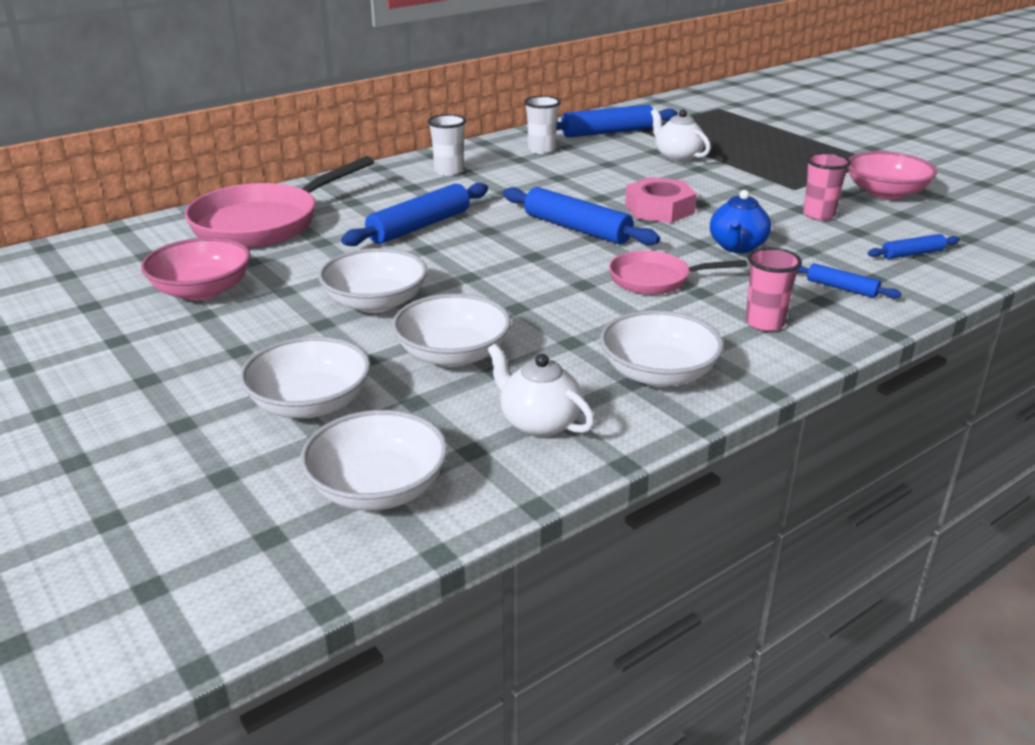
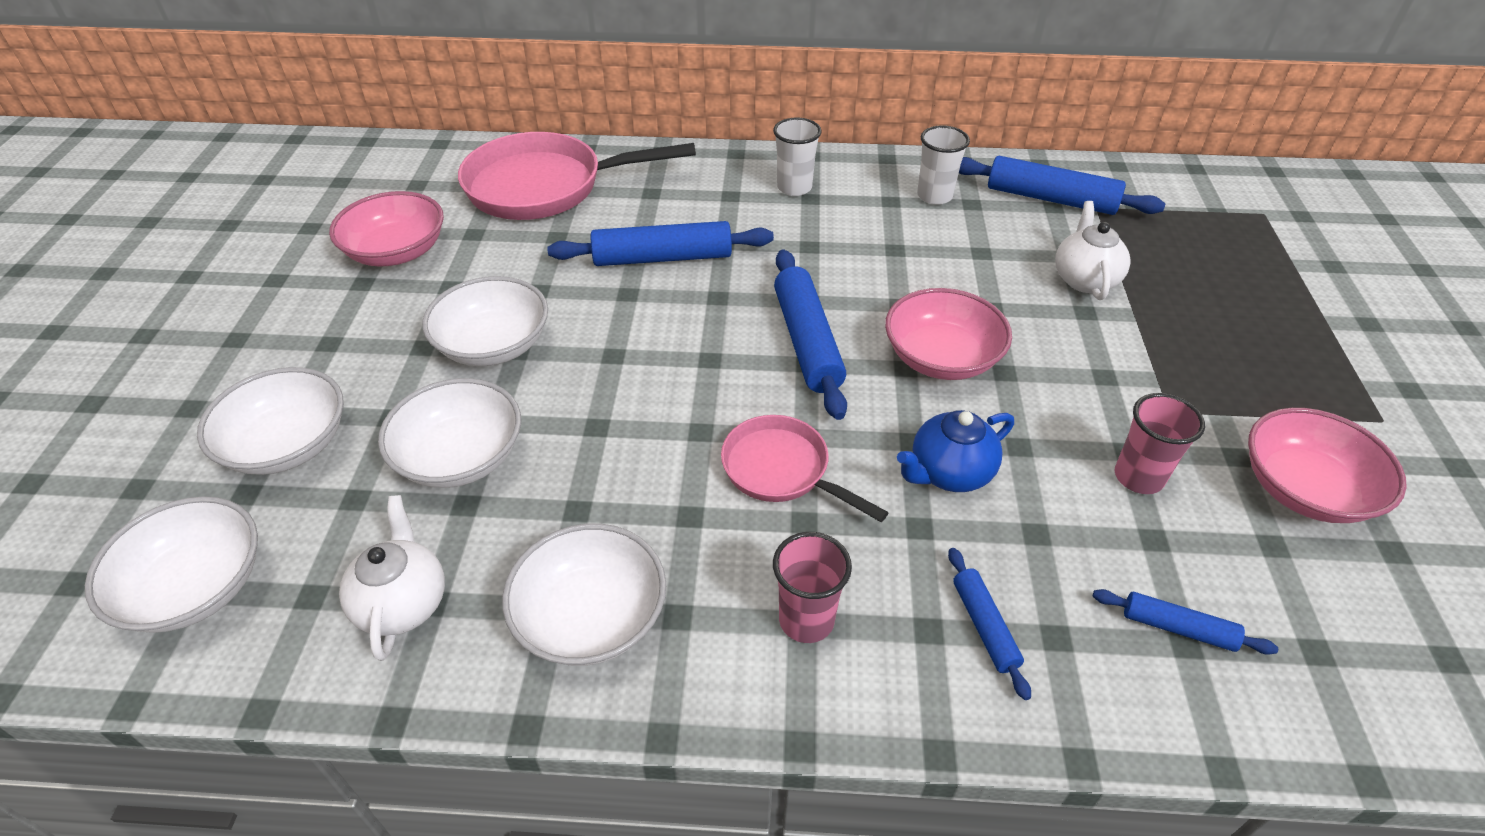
camera: 40 degrees right, 15 degrees up
(659, 209) = (941, 357): pink nut -> pink bowl

